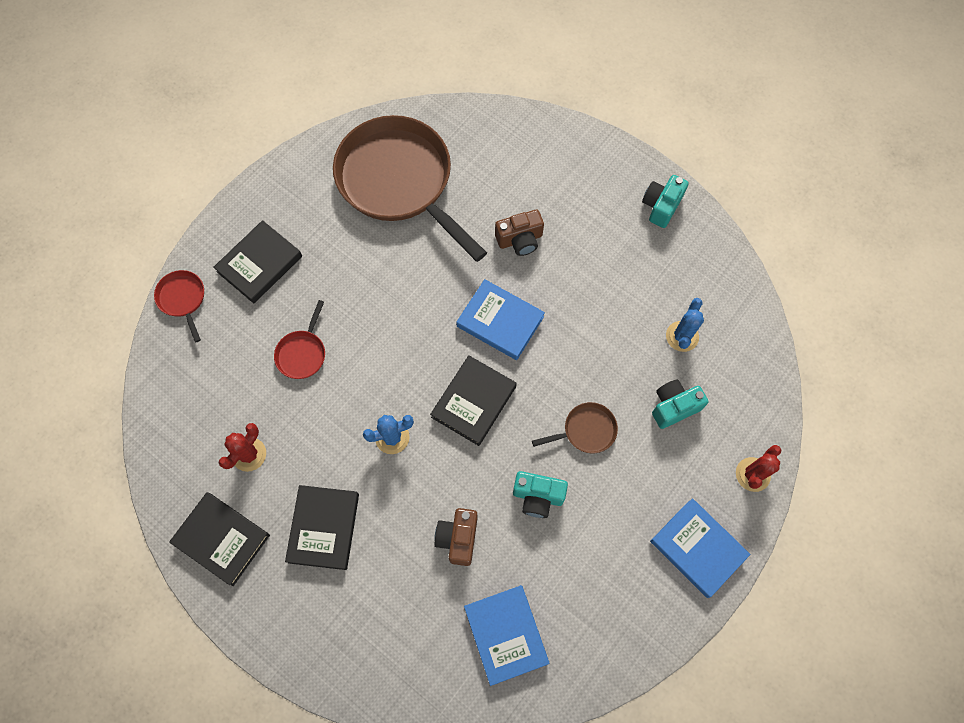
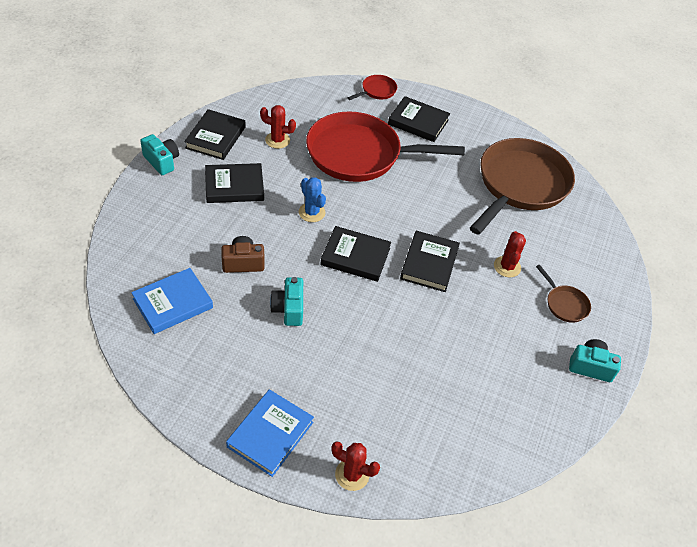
camera: 70 degrees right, 20 degrees down
(302, 353) = (360, 154): red pan -> red pan, size x2.46
(500, 321) = (429, 264): blue book -> black book
(520, 240) = (507, 267): brown camera -> red cactus
(586, 430) = (354, 335): brown pan -> brown pan (564, 304)
(674, 407) = (397, 400): turquoise camera -> turquoise camera (162, 161)
(682, 336) = (468, 399): blue cactus -> none

